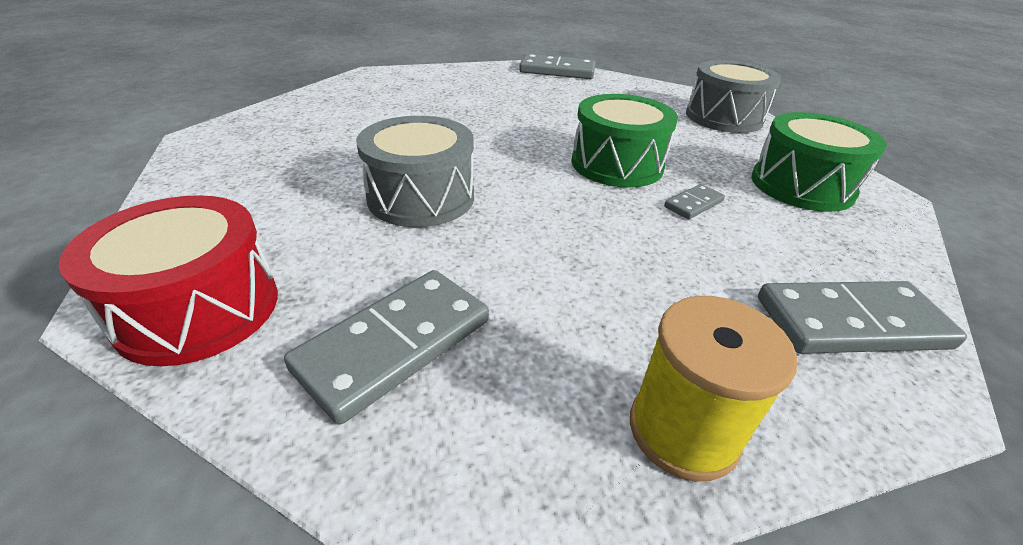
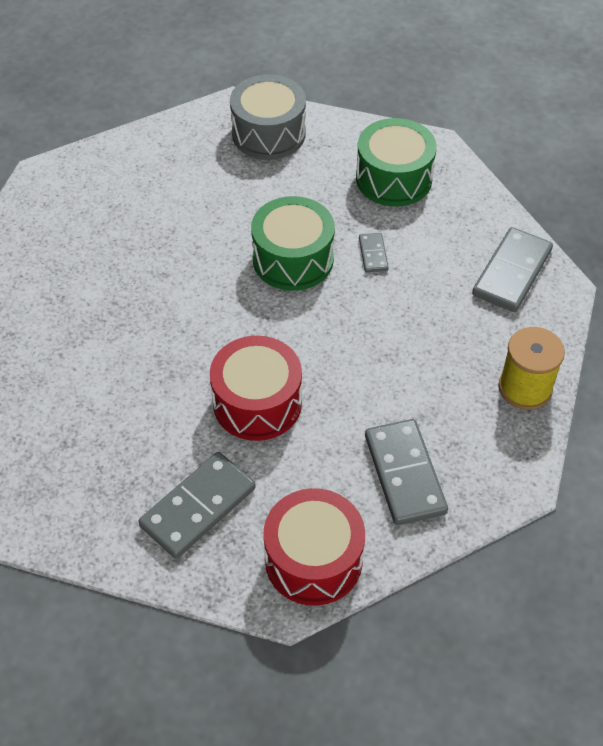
camera: 55 degrees left, 15 degrees up
(421, 197) = (257, 403): grey drum -> red drum
(557, 71) = (68, 177): grey domino -> grey domino (198, 507)

